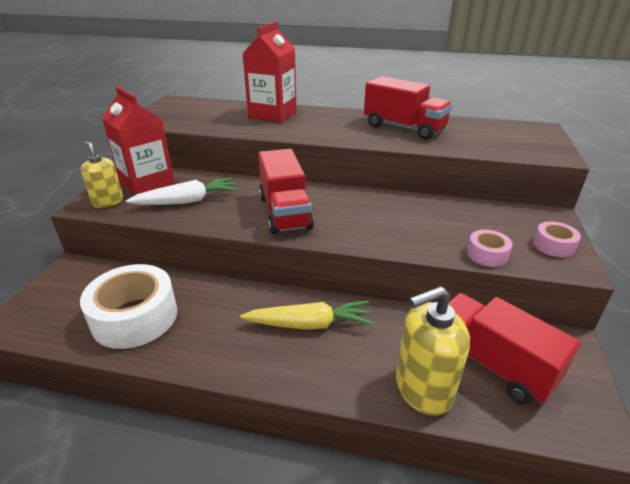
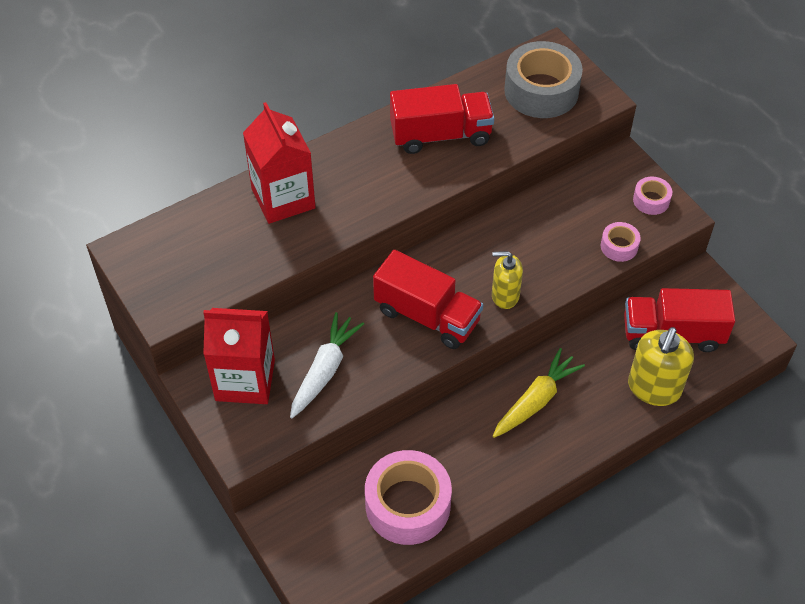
camera: 45 degrees left, 20 degrees up
(108, 202) = (253, 431): yellow soap dispenser -> yellow soap dispenser (505, 295)
(135, 317) = (408, 505): white tape -> pink tape
(508, 137) = (541, 91): none -> grey tape

